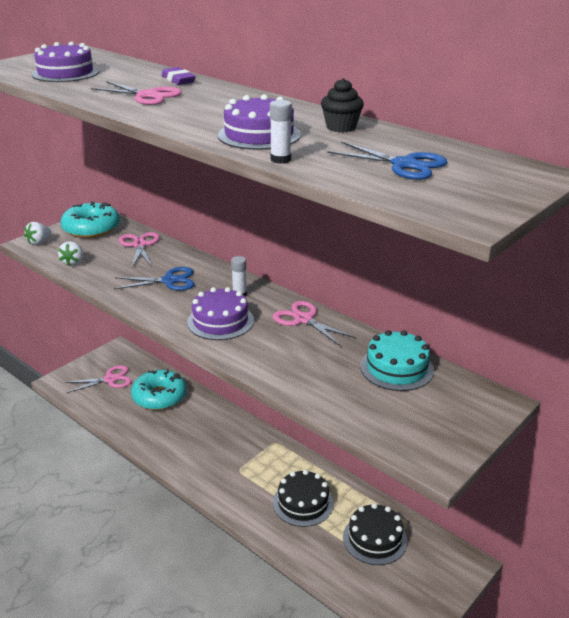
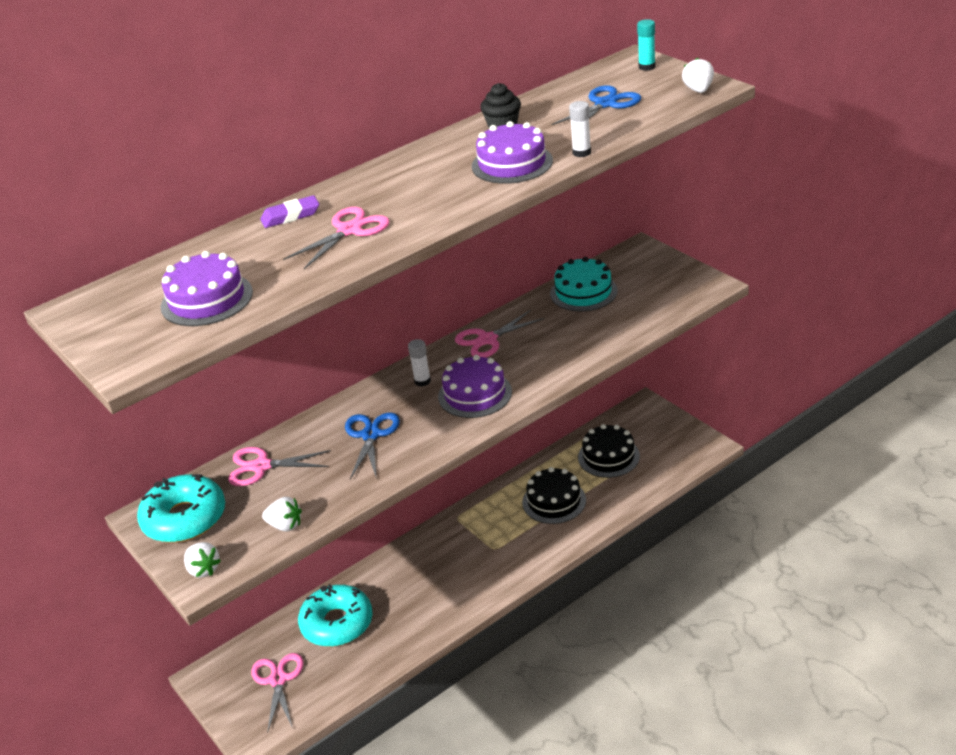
camera: 75 degrees left, 5 degrees up
(459, 210) = (698, 90): none -> white strawberry
(520, 181) = (647, 67): none -> turquoise glue stick

